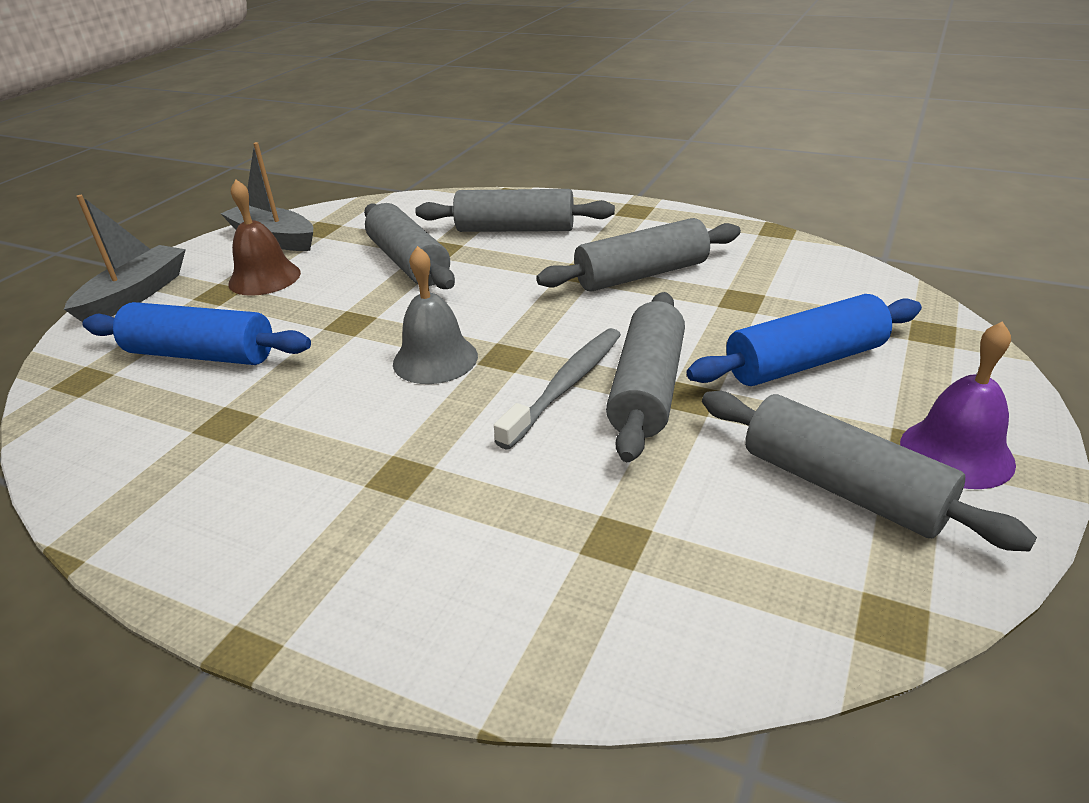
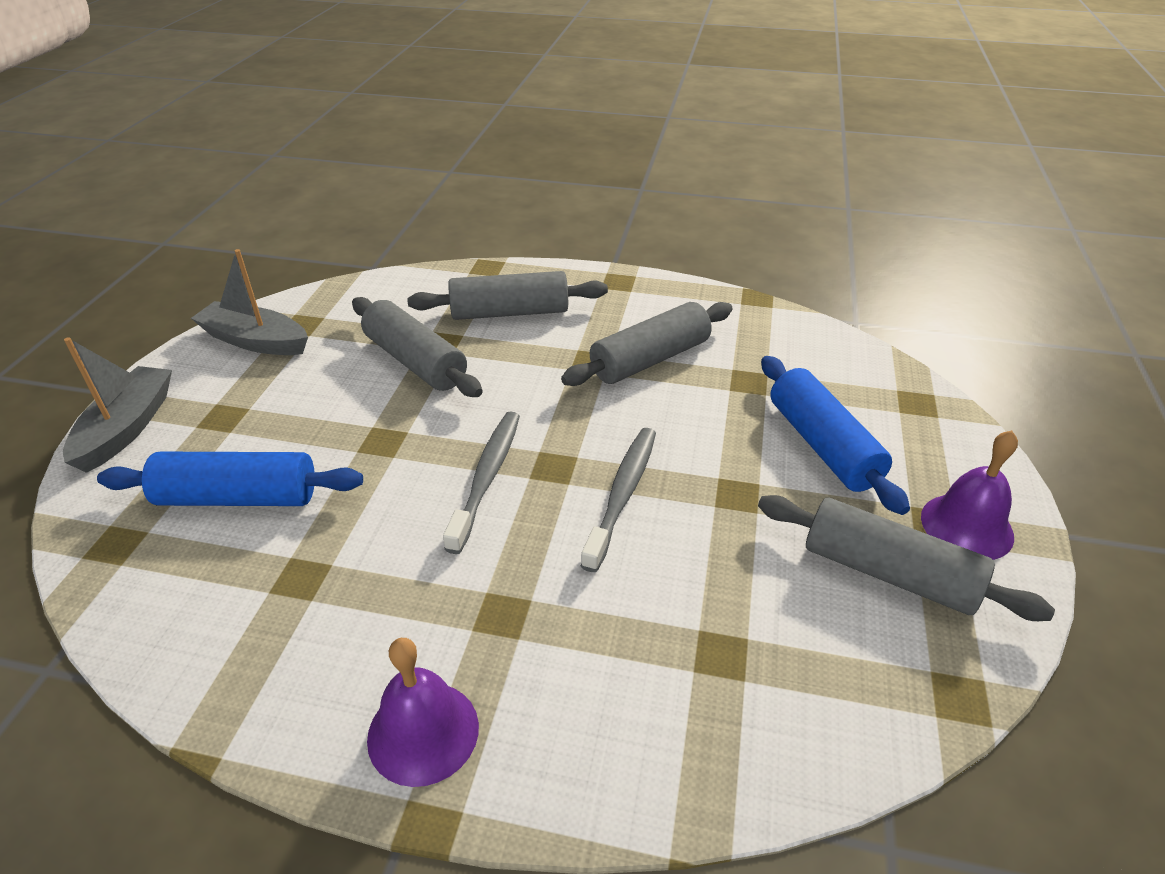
camera: 15 degrees left, 5 degrees up
(264, 278) = (267, 393): brown bell -> none
(276, 567) = (423, 732): none -> purple bell
(435, 359) = (487, 477): grey bell -> grey toothbrush
(647, 389) = (696, 490): grey rolling pin -> none
(804, 362) = (822, 445): blue rolling pin -> blue rolling pin turned 75 degrees counterclockwise

